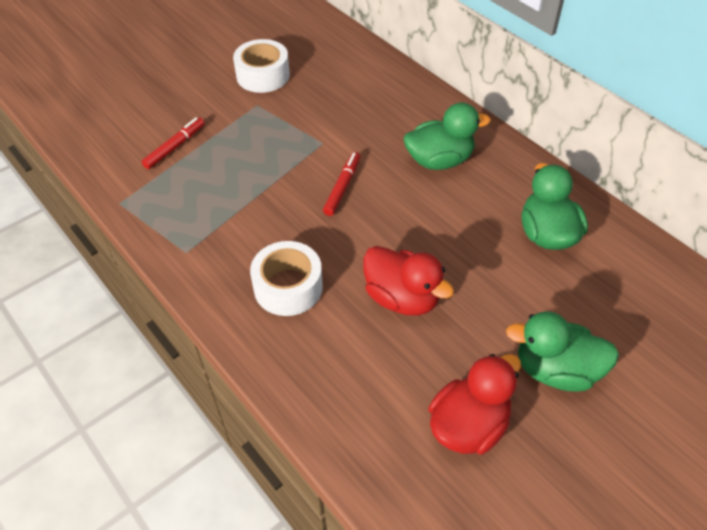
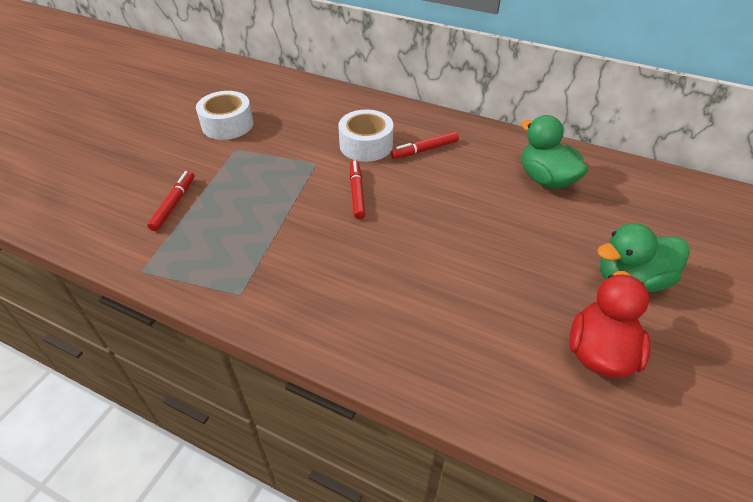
camera: 25 degrees left, 5 degrees down
(288, 287) = (362, 292): white tape -> white tape (366, 145)
(402, 298) = (469, 266): red duck -> none
(439, 160) = (424, 150): green duck -> red marker

